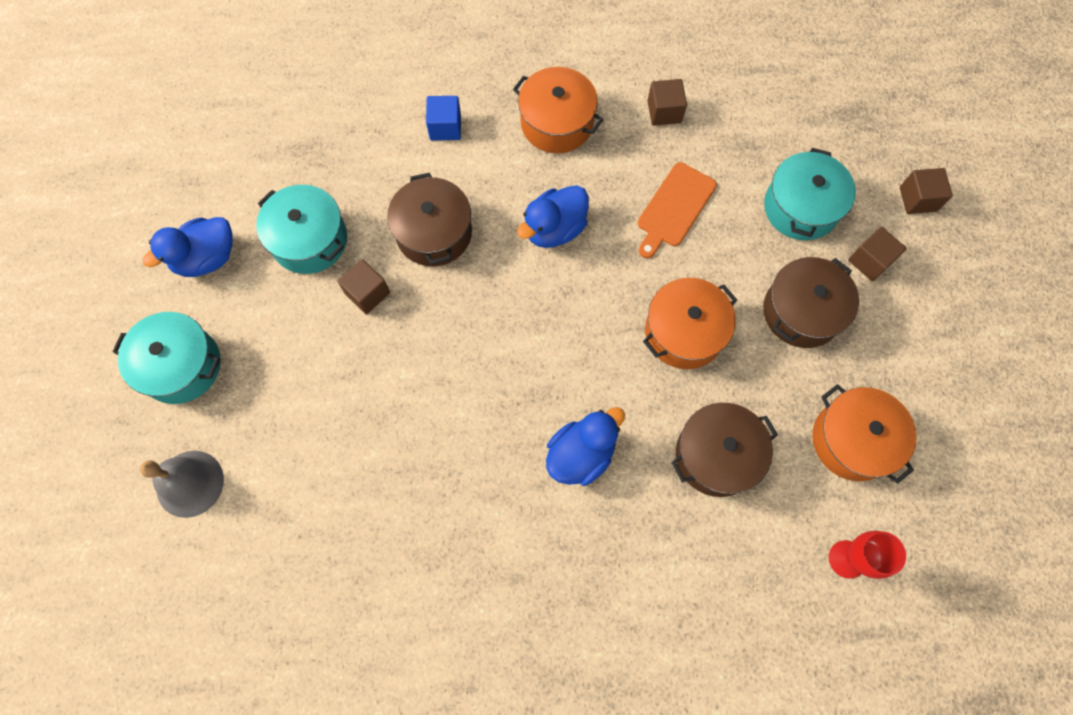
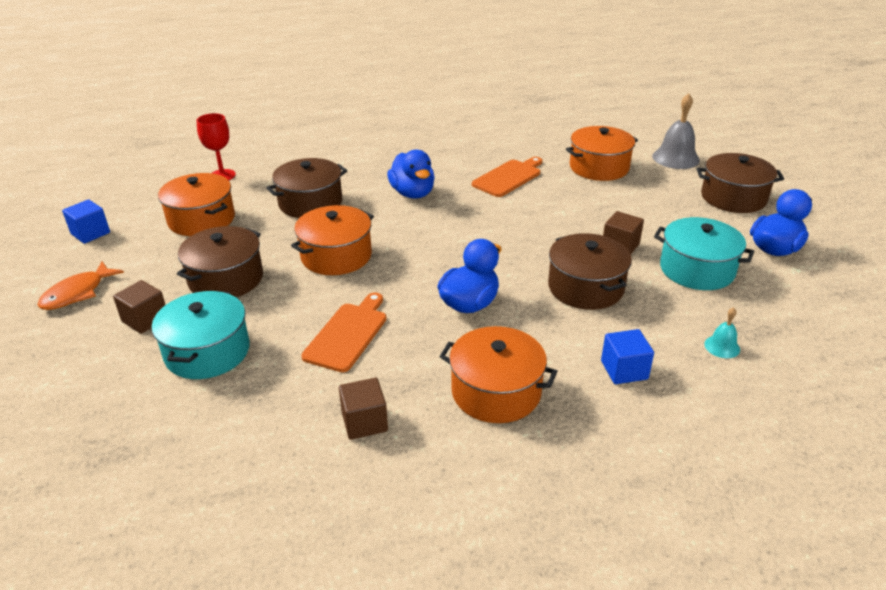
camera: 170 degrees right, 35 degrees down
(181, 366) = (733, 198): turquoise pot -> brown pot
(310, 477) = (599, 167): none -> orange pot
(350, 138) = (722, 346): none -> turquoise bell
(443, 473) = (508, 177): none -> orange cutting board
(581, 454) = (412, 193): blue duck -> blue duck turned 60 degrees counterclockwise
(917, 199) = (66, 376): brown cube -> none
(953, 315) = (77, 293): none -> orange fish
(984, 433) = (90, 233): none -> blue cube

